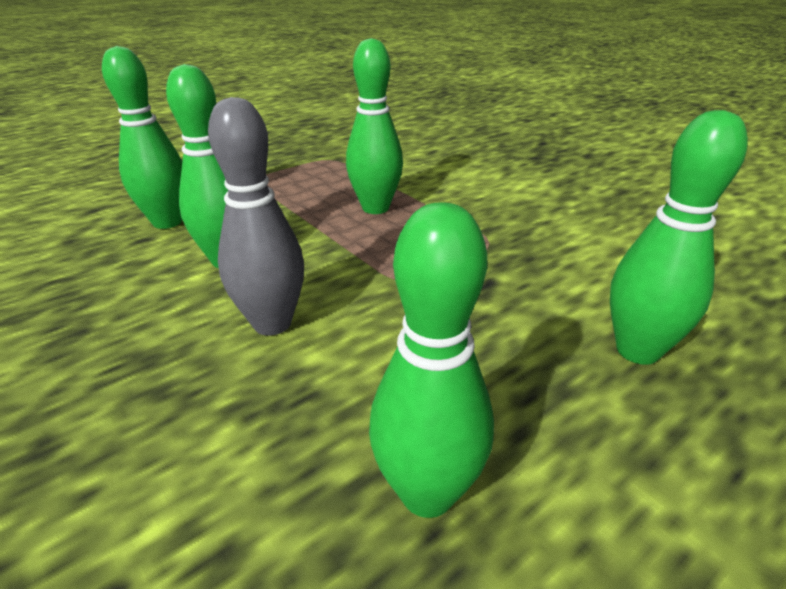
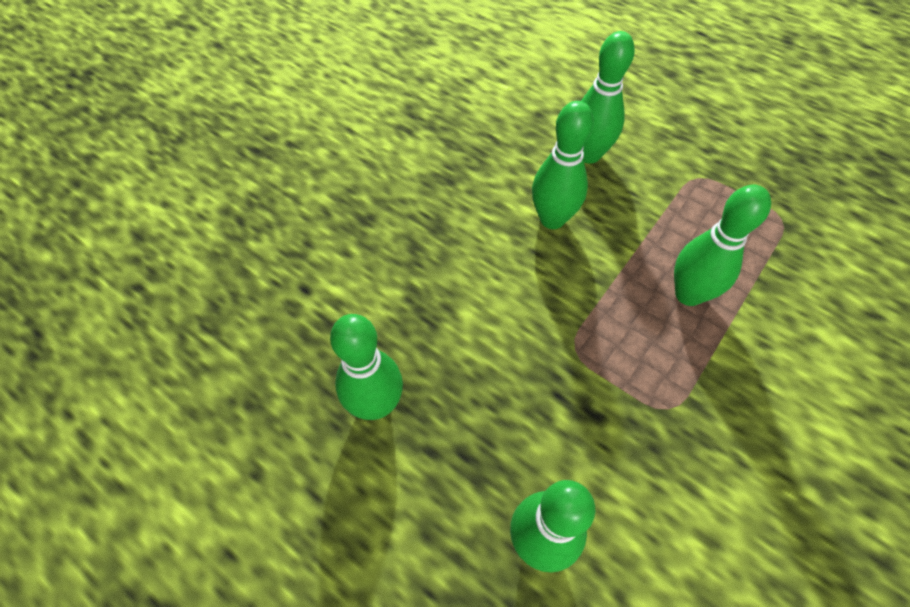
camera: 75 degrees right, 25 degrees up
(272, 323) = (489, 278): grey bowling pin -> none

